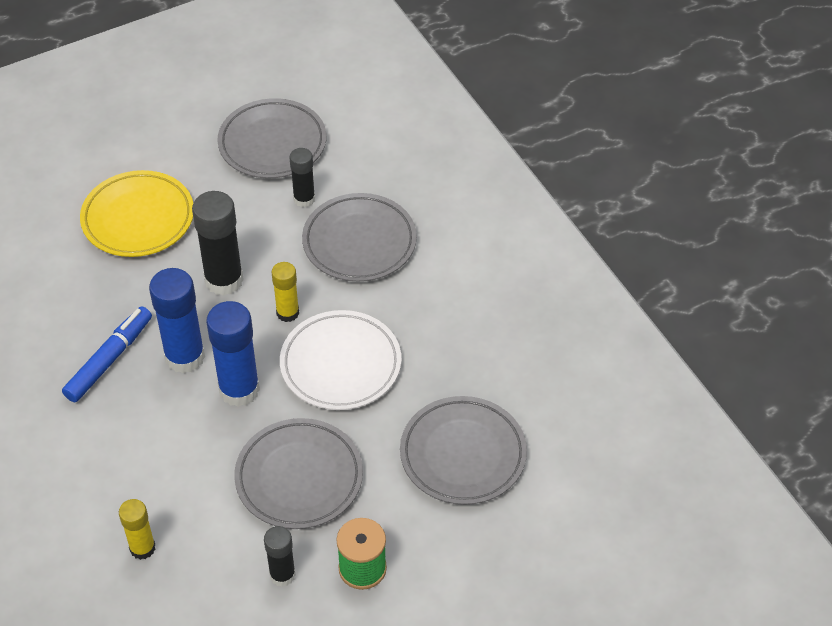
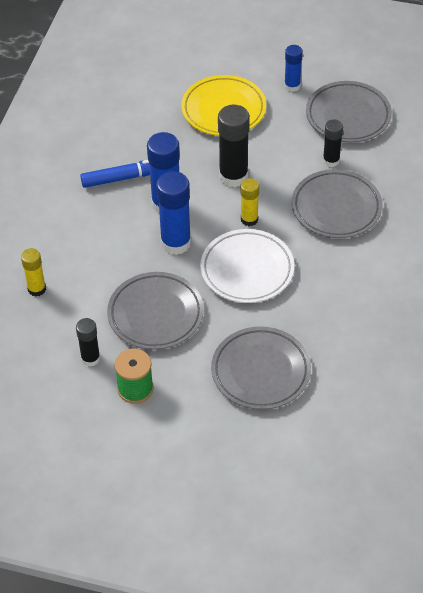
camera: 45 degrees right, 0 degrees up
(183, 149) = (292, 86): none -> blue glue stick

